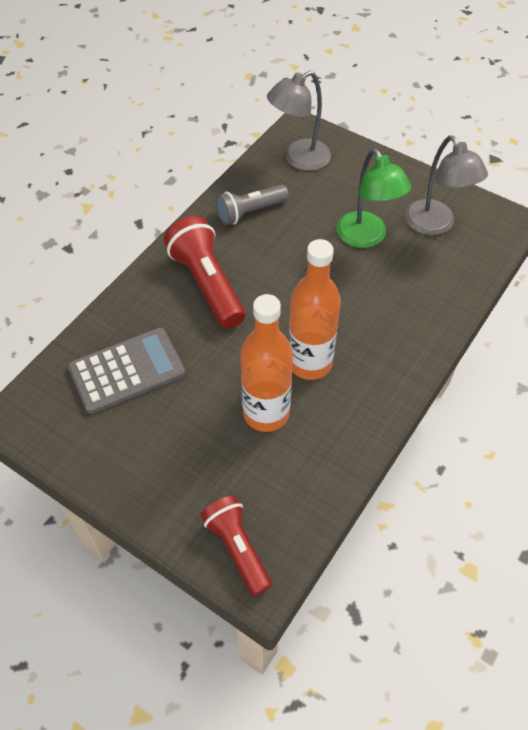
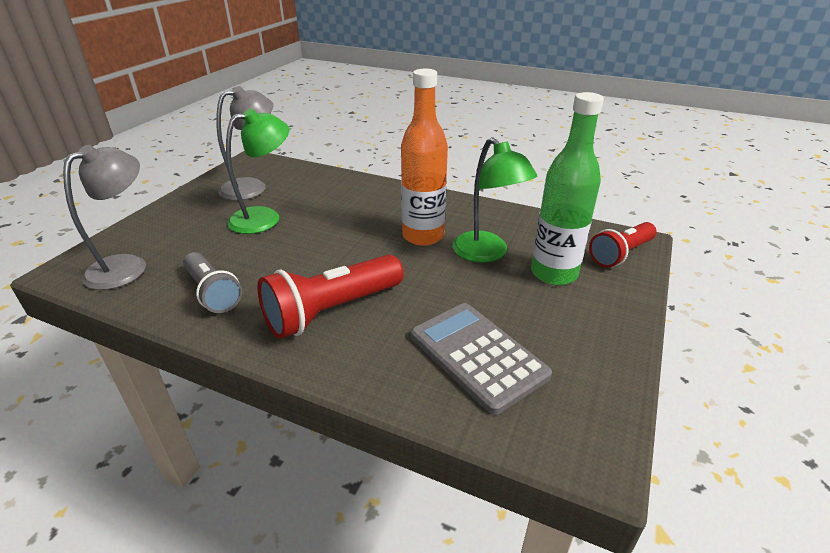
camera: 100 degrees left, 20 degrees down
(218, 464) = (554, 273): none -> green bottle
(266, 413) = (486, 253): orange bottle -> green lamp
(299, 159) = (127, 266): grey lamp -> grey lamp turned 105 degrees counterclockwise

